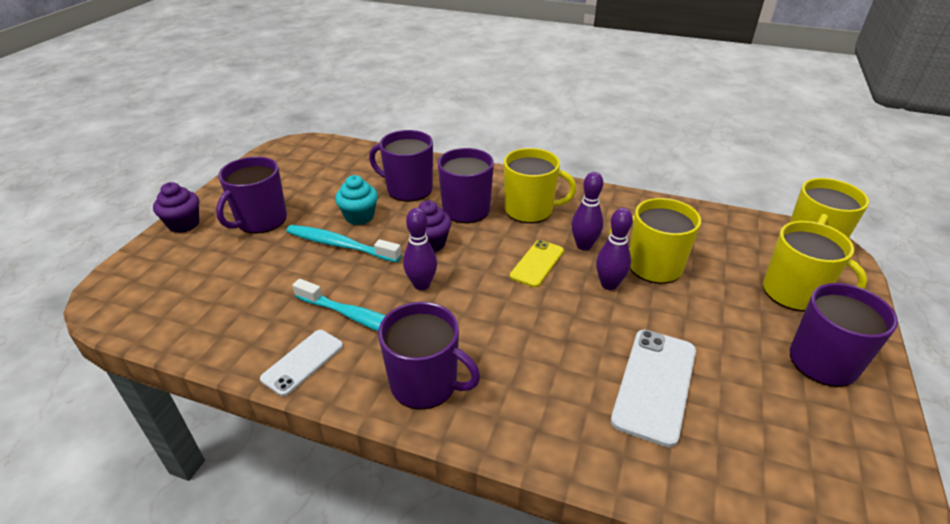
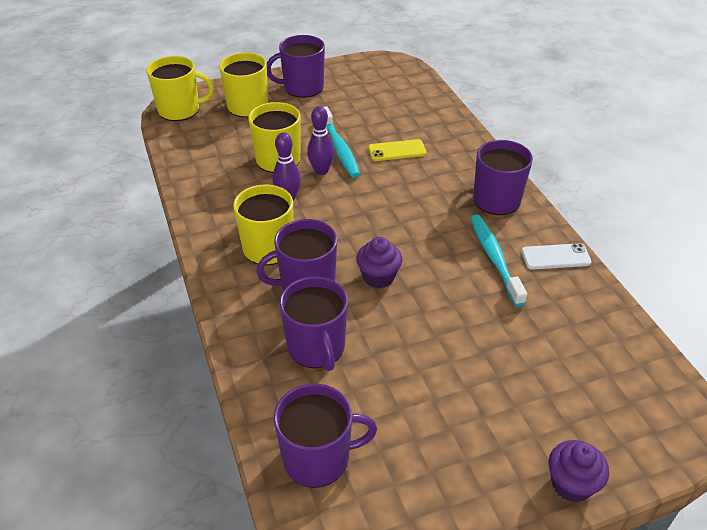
camera: 130 degrees left, 5 degrees up
(261, 220) = (489, 421): purple mug -> purple mug (318, 458)
(340, 245) = (446, 330): turquoise toothbrush -> turquoise toothbrush (339, 148)
(359, 216) = (397, 349): turquoise cupcake -> none
(421, 285) = (427, 251): purple bowling pin -> none
(537, 263) = (336, 210): yellow phone -> yellow phone (397, 151)
(655, 384) = (388, 128): white phone -> none

